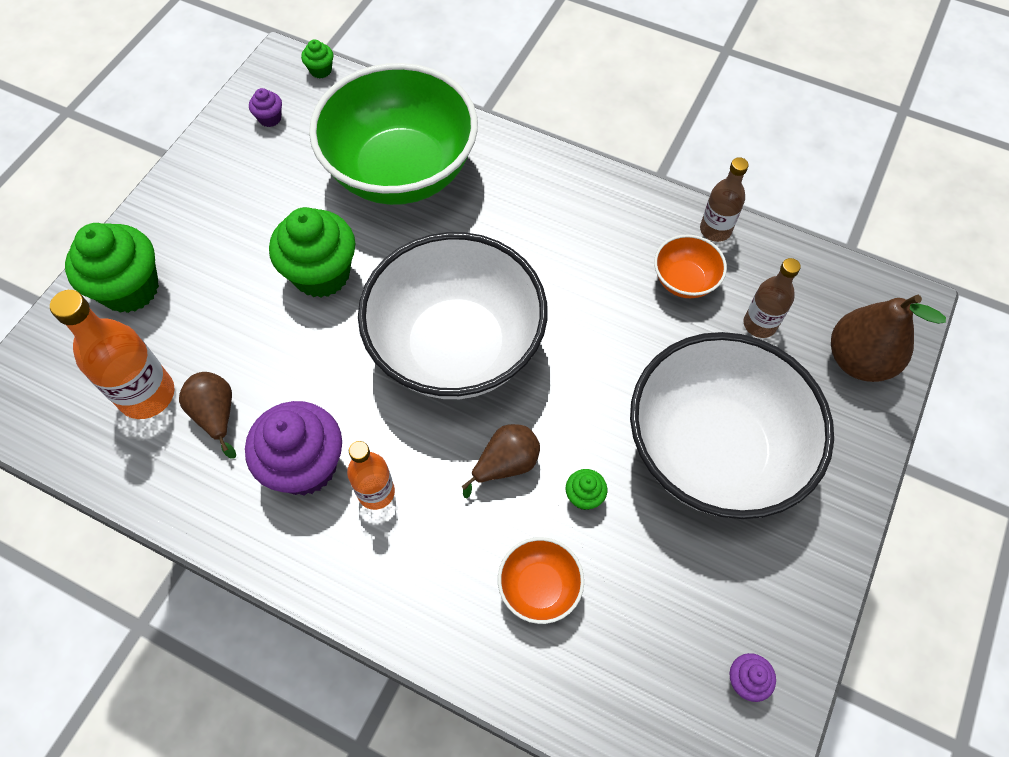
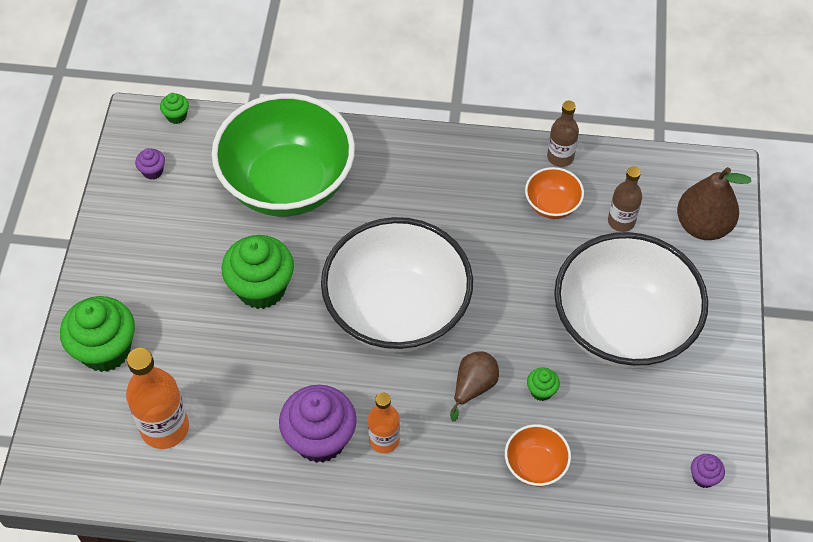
camera: 20 degrees left, 5 degrees down
(216, 415) = (230, 425): brown pear -> none

